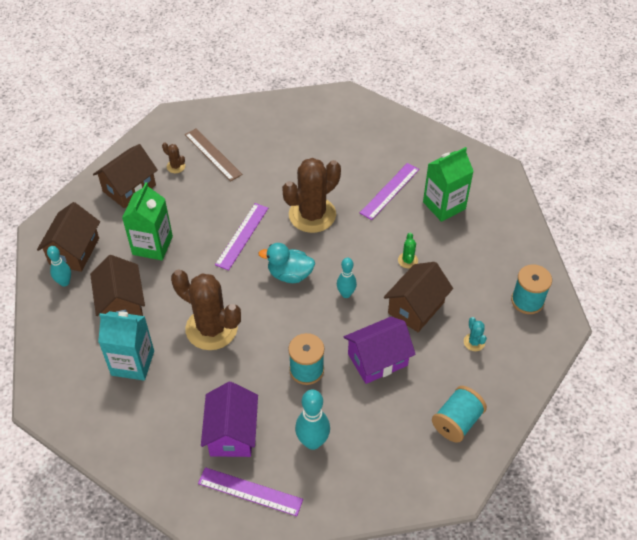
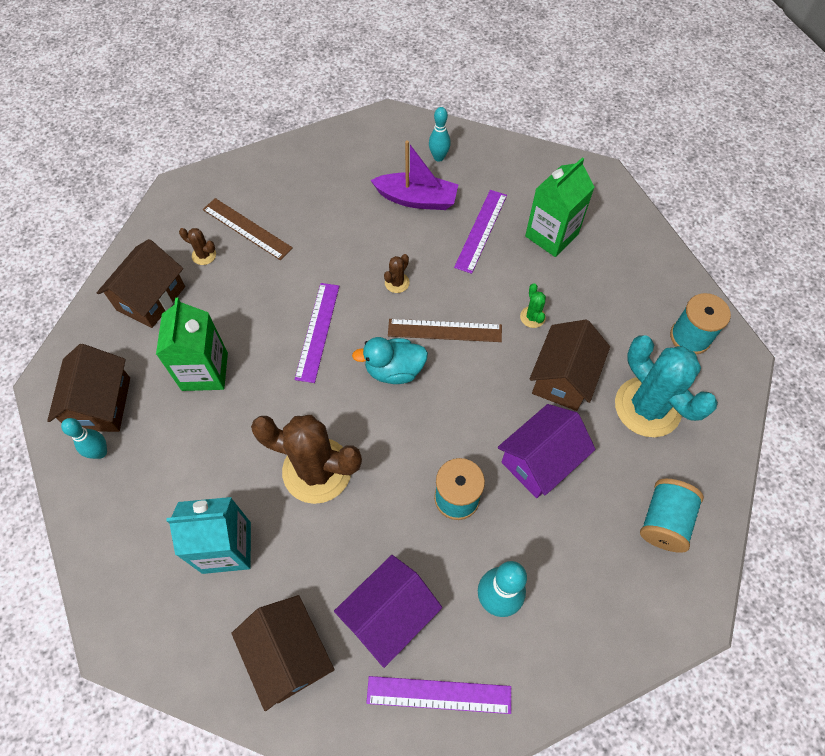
camera: 15 degrees left, 10 degrees up
(121, 304) = (187, 465): brown house -> brown house (288, 655)
(232, 433) = (389, 615): purple house -> purple house turned 60 degrees clockwise
(312, 215) = (397, 283): brown cactus -> brown cactus, size x0.41
(337, 255) = (444, 330): none -> brown ruler
(346, 294) = (472, 380): turquoise bowling pin -> turquoise bowling pin (438, 157)
(347, 158) = (417, 199): none -> purple boat
(474, 342) = (647, 407): turquoise cactus -> turquoise cactus, size x2.44

